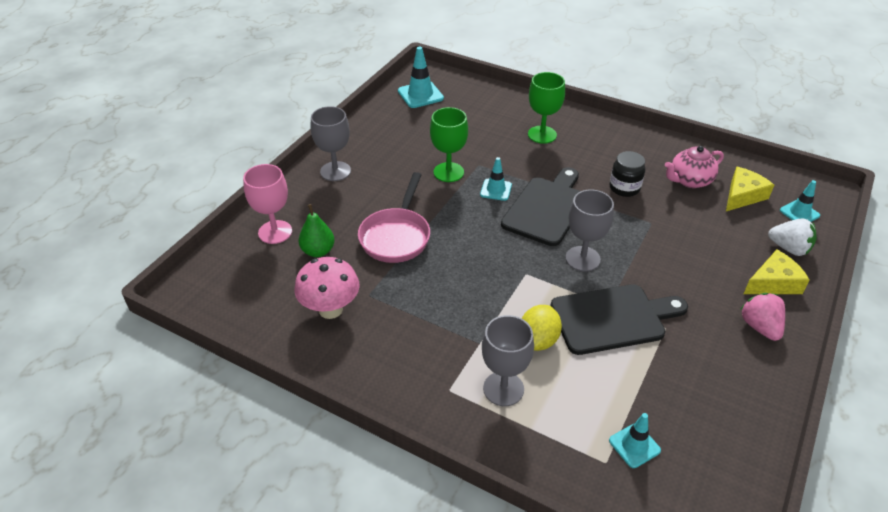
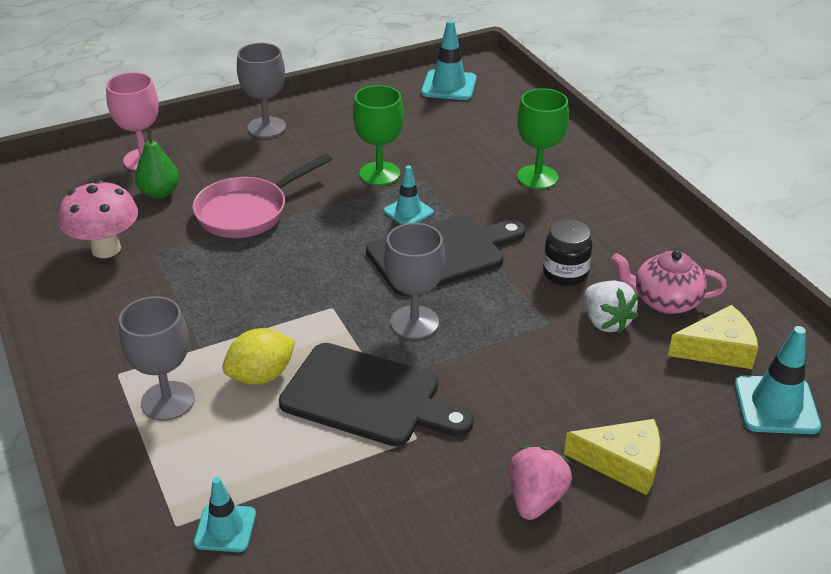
camera: 35 degrees right, 5 degrees down
(789, 248) = (701, 437): white strawberry -> white strawberry (605, 322)
(799, 213) = (776, 405): turquoise traffic cone -> turquoise traffic cone, size x1.54

